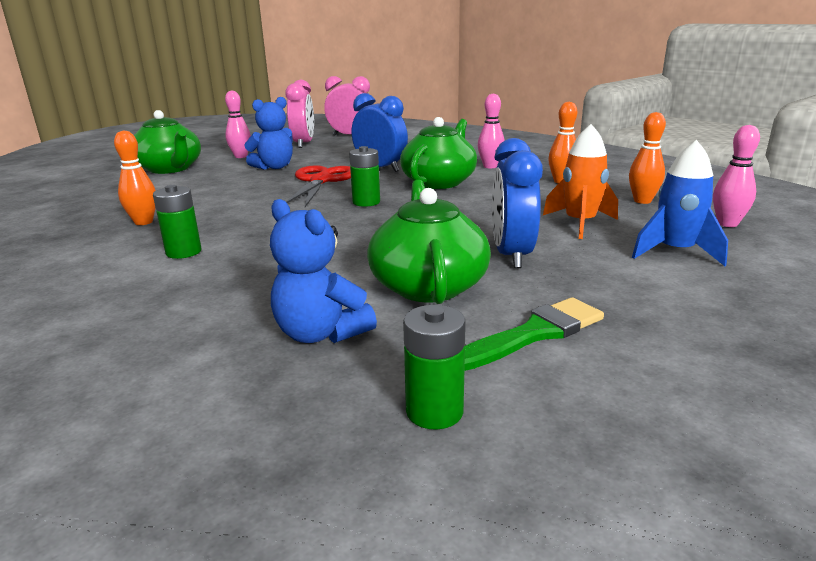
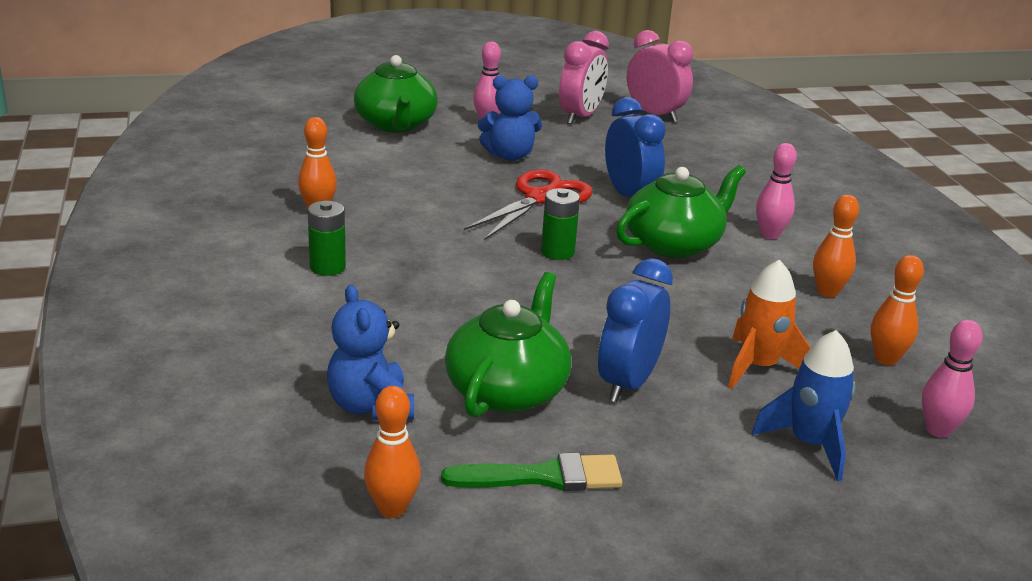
camera: 25 degrees right, 5 degrees up
(434, 411) = (392, 508): green battery -> orange bowling pin

